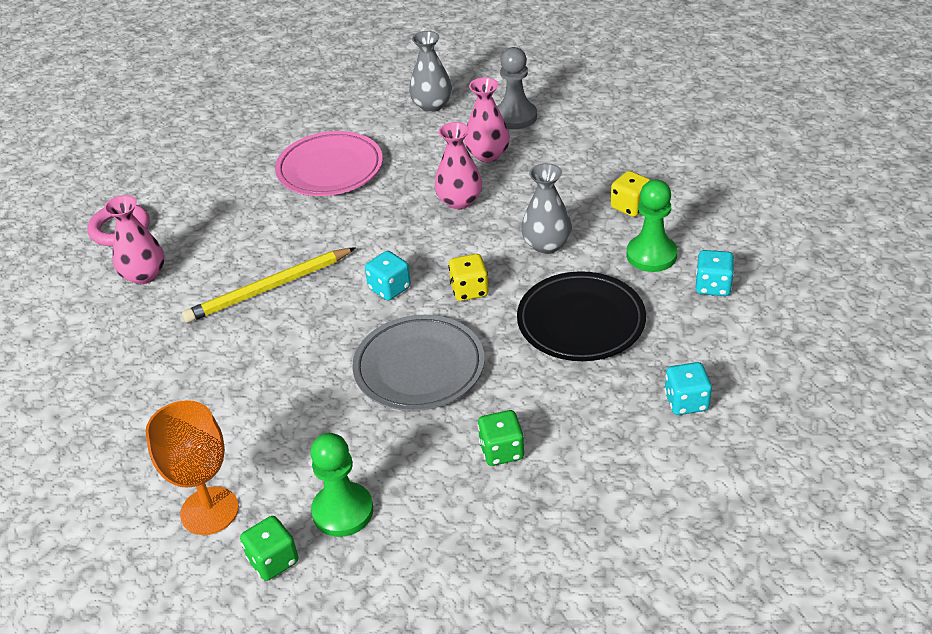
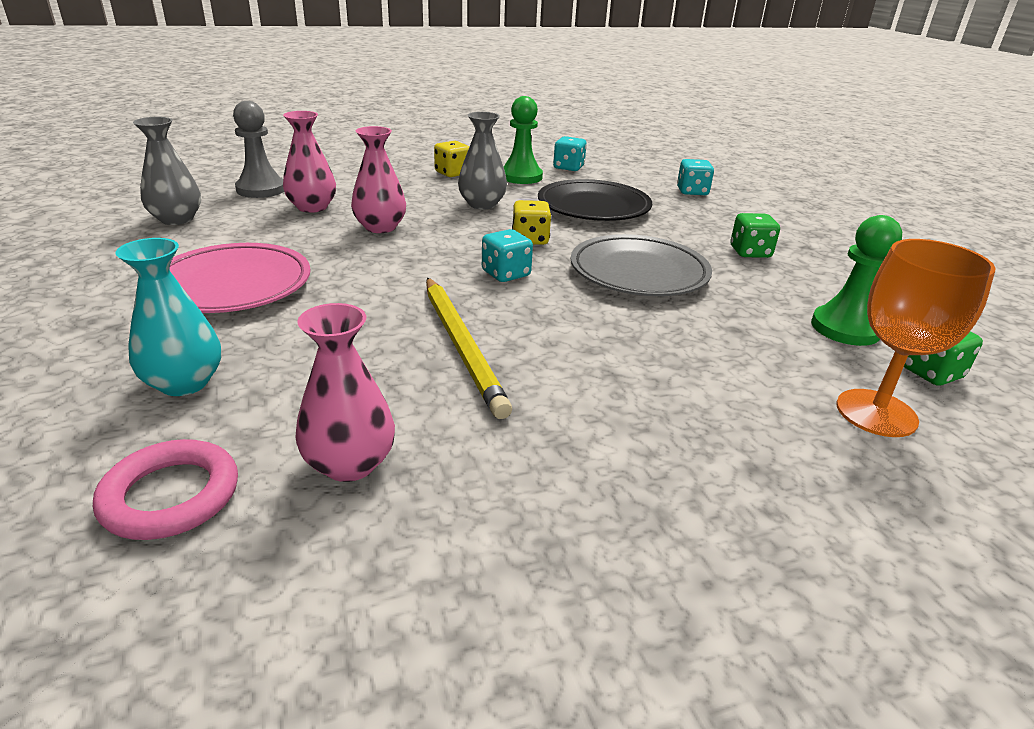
camera: 85 degrees left, 10 degrees down
(211, 196) = (184, 383): none -> turquoise vase

